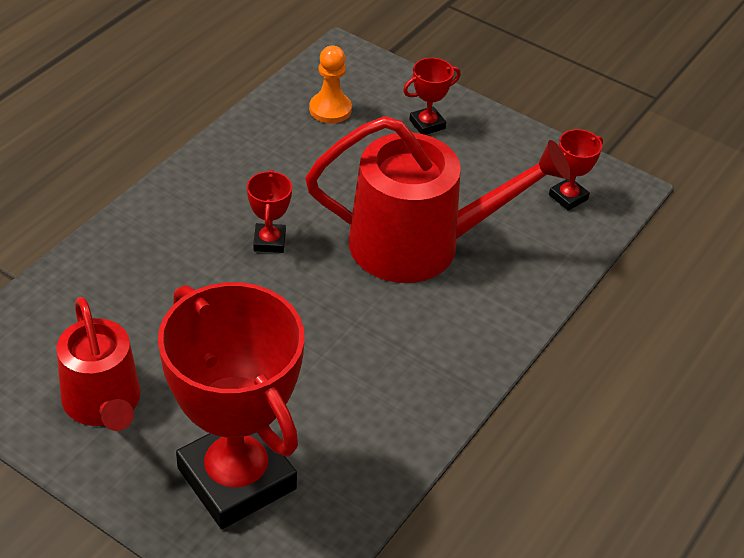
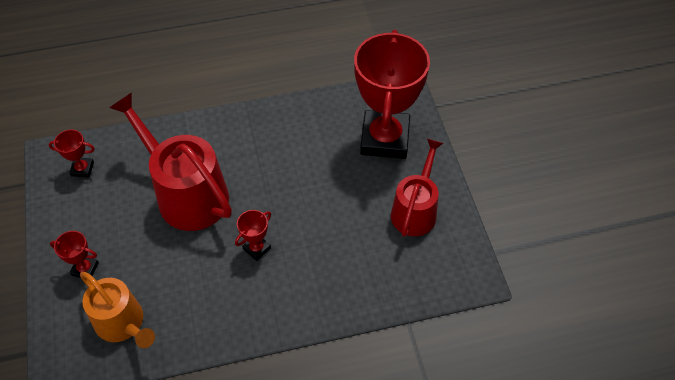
camera: 135 degrees left, 10 degrees up
(330, 109) = (122, 323): orange pawn -> orange watering can

